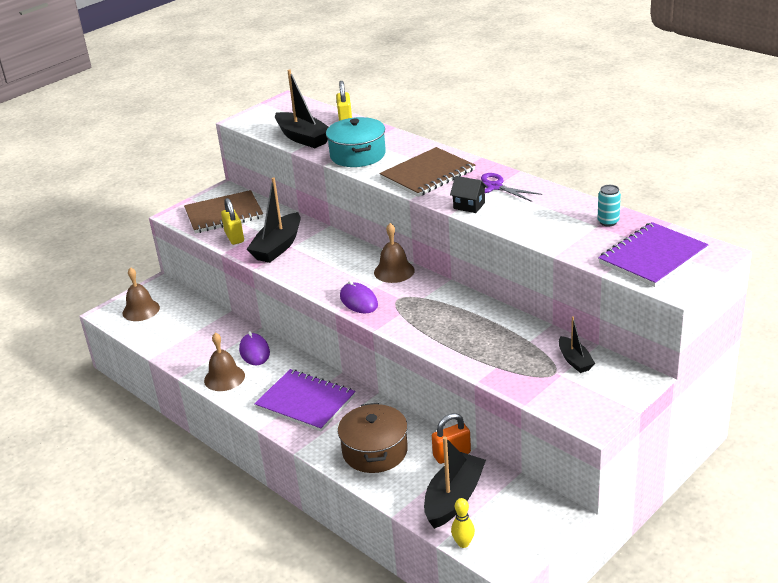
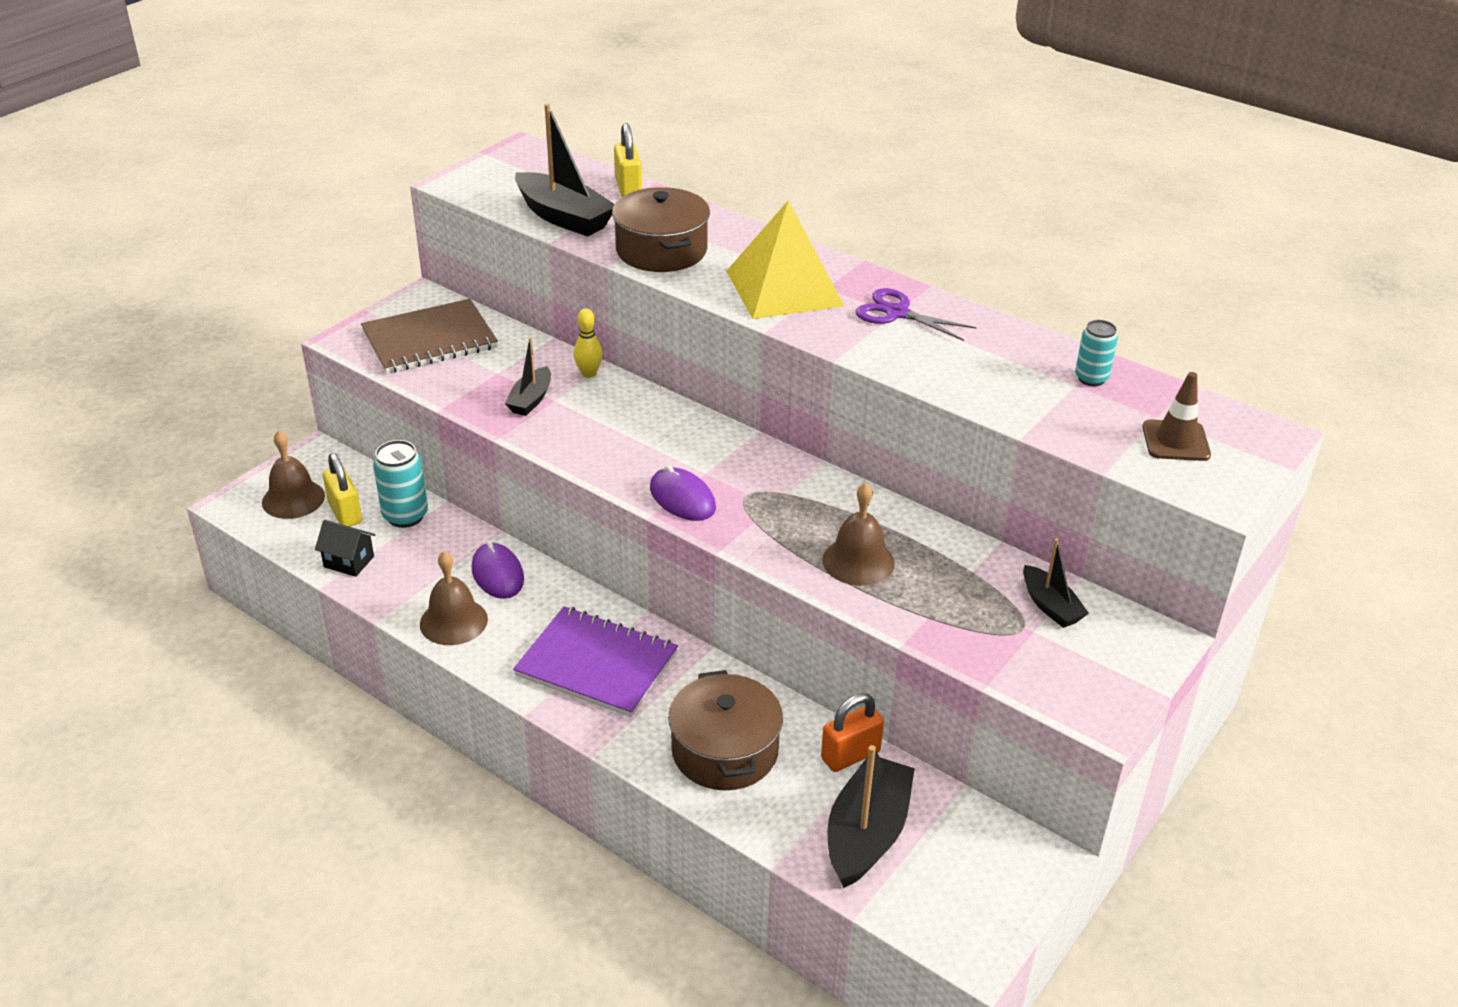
camera: 10 degrees left, 5 degrees up
(205, 319) = (405, 516): none -> turquoise can
(234, 237) = (454, 381): yellow padlock -> yellow padlock (345, 513)
(278, 247) = (530, 400): black boat -> black boat, size x0.57
(357, 155) = (661, 250): turquoise pot -> brown pot
(394, 271) = (731, 446): brown bell -> brown bell (858, 561)
(427, 174) = (784, 288): brown notebook -> yellow pyramid
(463, 543) = (895, 914): yellow bowling pin -> yellow bowling pin (589, 373)
(469, 206) = (863, 345): black house -> black house (349, 561)
(652, 257) = (1175, 441): purple notebook -> brown traffic cone

